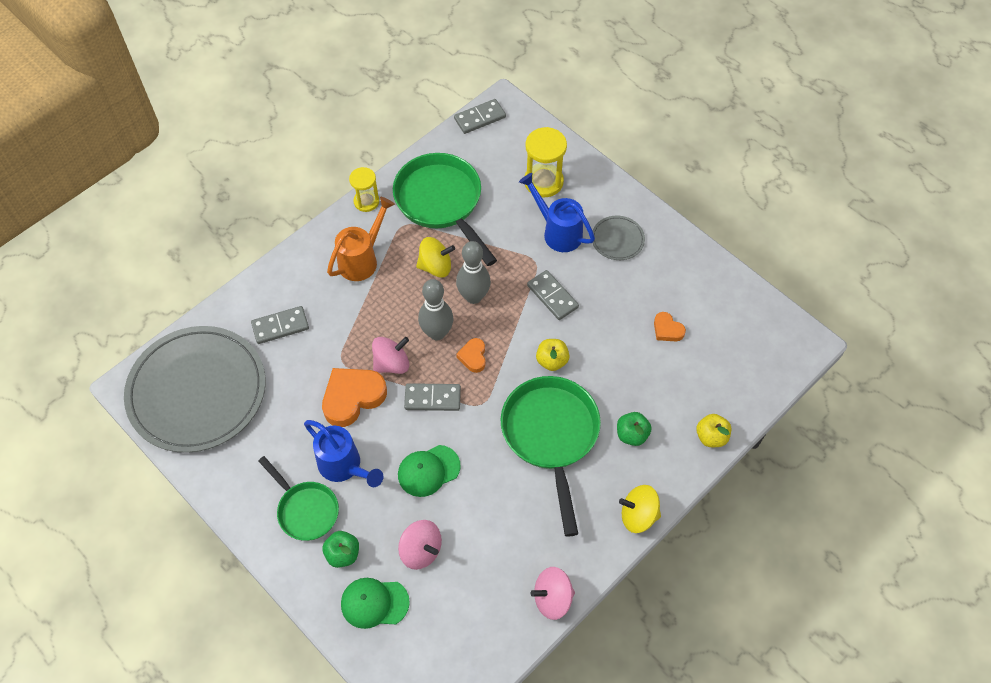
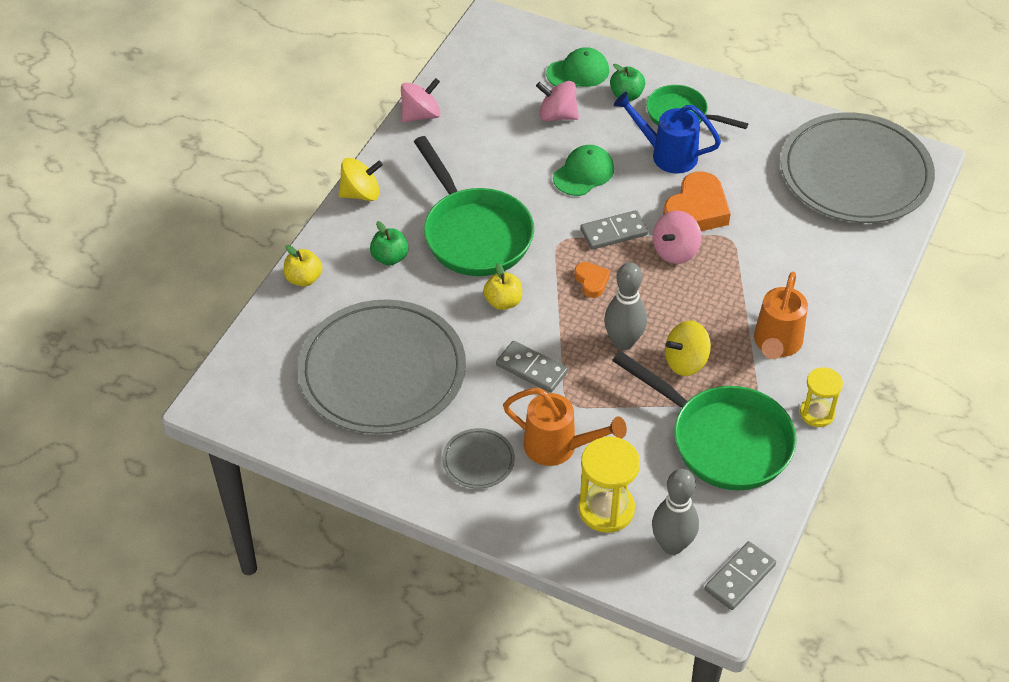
camera: 160 degrees right, 10 degrees down
(280, 326) = (817, 251): grey domino -> none
(437, 333) = (644, 293): grey bowling pin -> grey bowling pin (672, 545)
(558, 232) = (558, 447): blue watering can -> orange watering can
(667, 330) = (382, 371): orange heart -> grey plate

